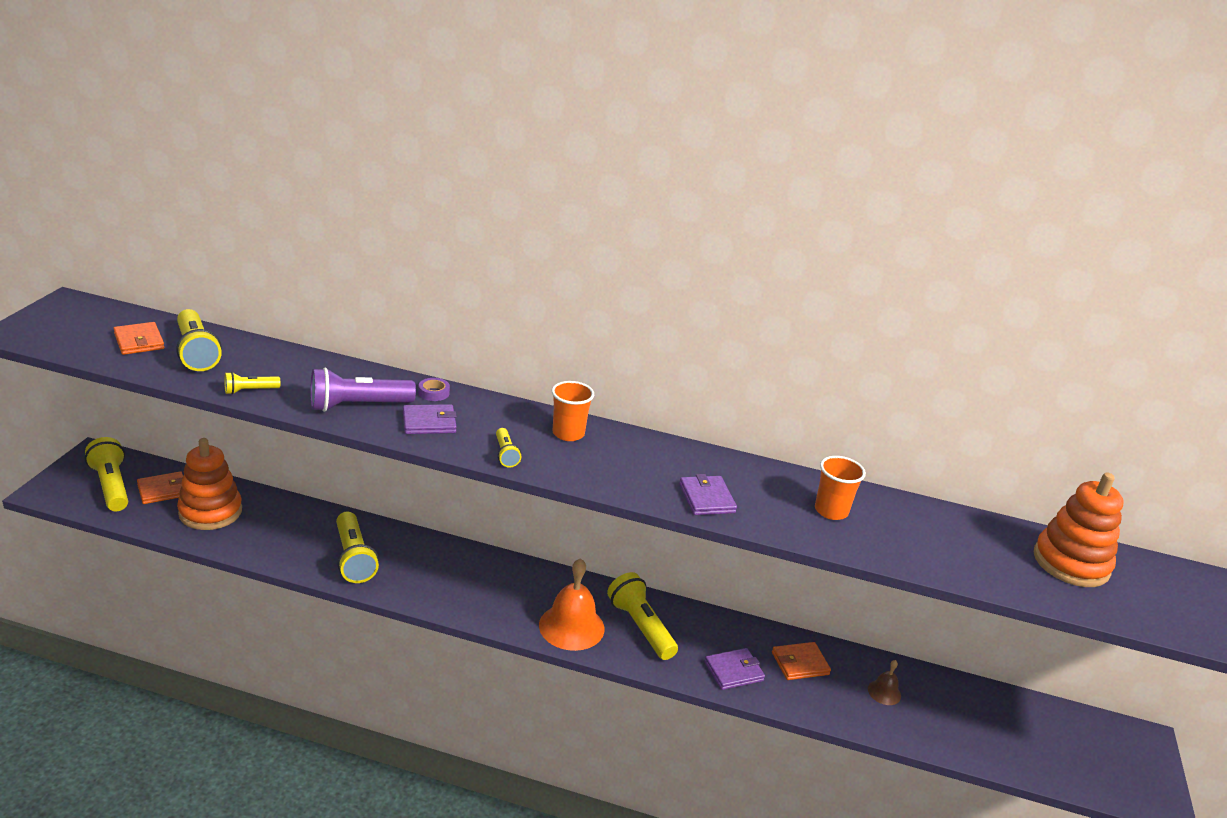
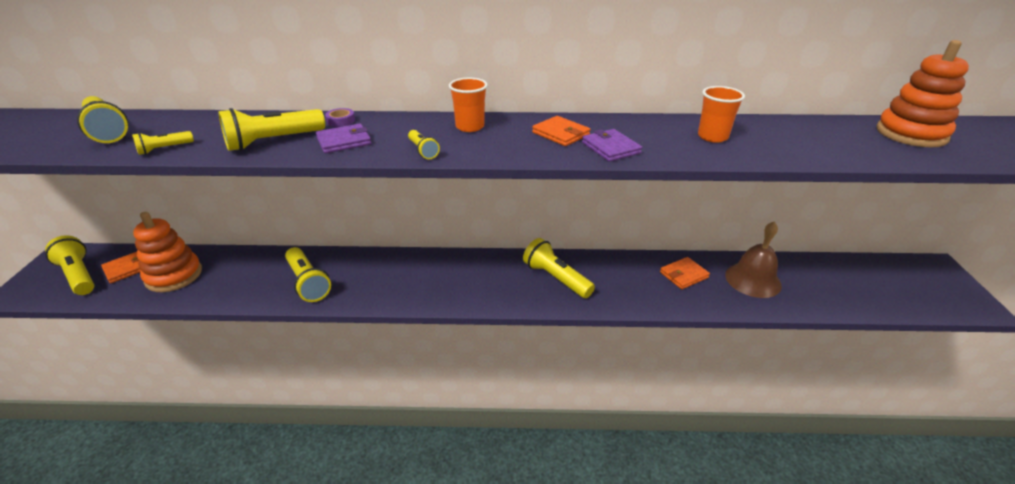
camera: 10 degrees left, 5 degrees up
(139, 341) = (47, 132): orange wallet -> orange wallet (561, 134)
(357, 406) = (273, 141): purple flashlight -> yellow flashlight
(571, 626) = (503, 291): orange bell -> none
(733, 671) = (640, 293): purple wallet -> none
(884, 692) = (753, 280): brown bell -> brown bell, size x2.03

